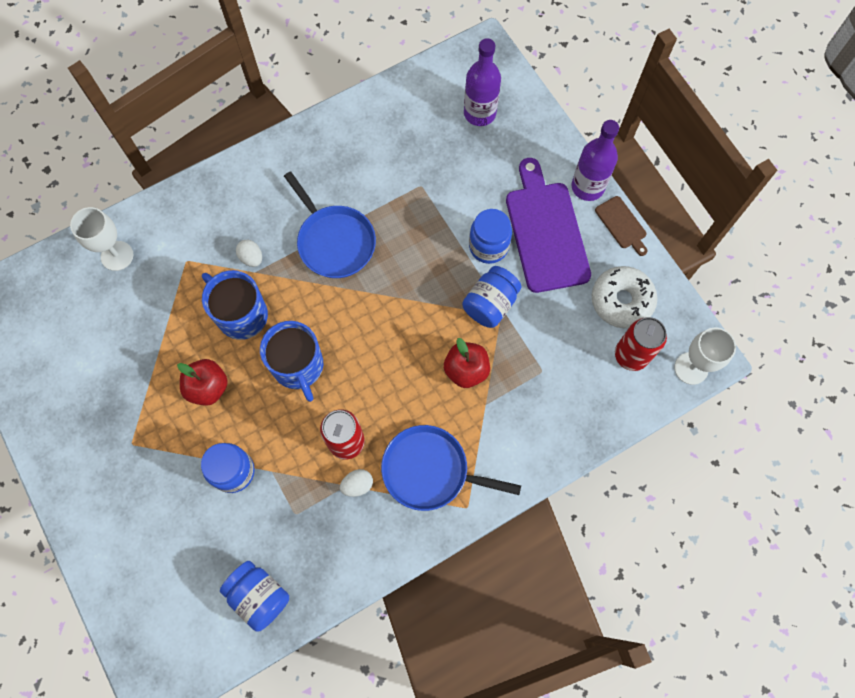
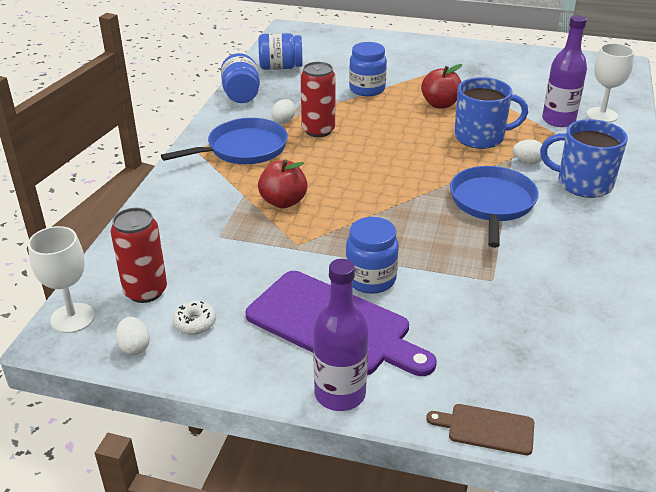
camera: 135 degrees right, 35 degrees down
(298, 367) = (403, 139): blue mug -> blue mug (582, 183)
(334, 242) = (492, 203): blue pan -> blue pan turned 90 degrees clockwise
(479, 113) = (541, 377): purple bottle -> purple bottle (558, 120)
(490, 304) = (316, 246): blue jar -> blue jar (241, 95)
(621, 301) = (195, 323): white donut -> white donut, size x0.50
(622, 224) = (262, 386): brown cutting board -> brown cutting board (486, 429)
(669, 311) = (134, 347): none -> white egg

